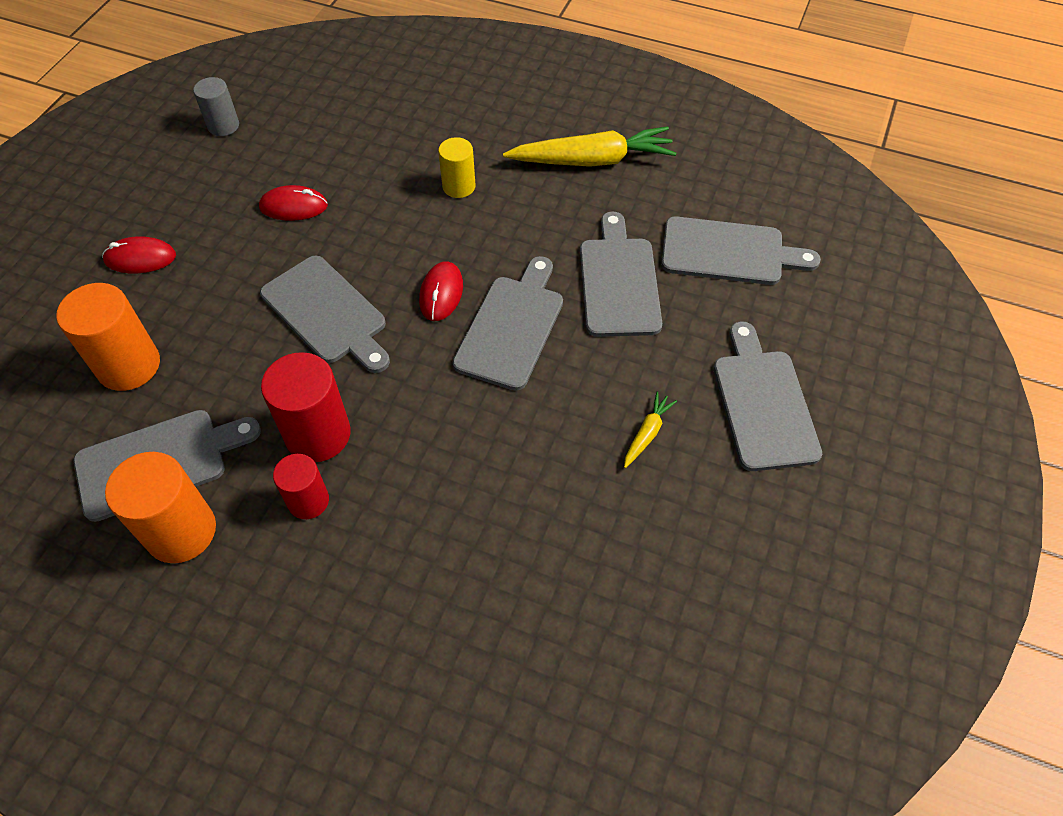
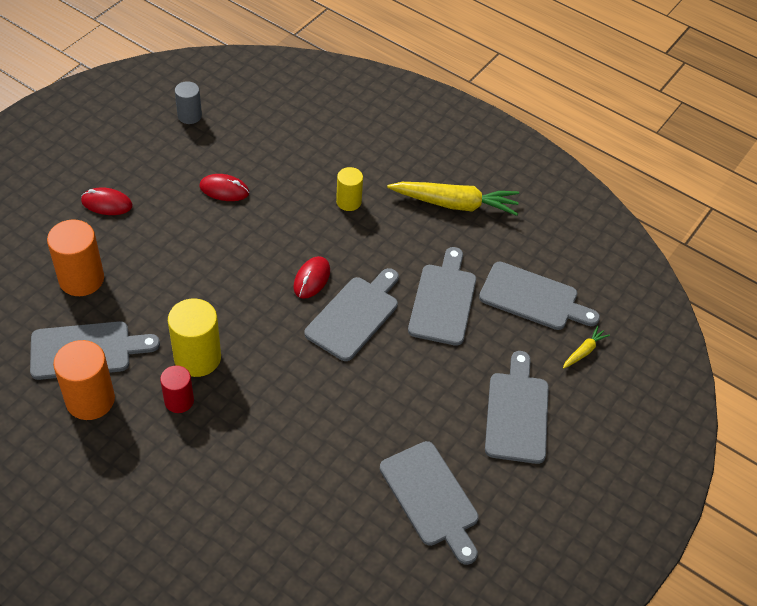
camera: 10 degrees right, 5 degrees down
(318, 434) = (197, 358): red cylinder -> yellow cylinder
(327, 313) = (227, 274): grey cutting board -> grey cutting board (431, 498)
(647, 433) = (426, 413): yellow carrot -> yellow carrot (584, 351)

